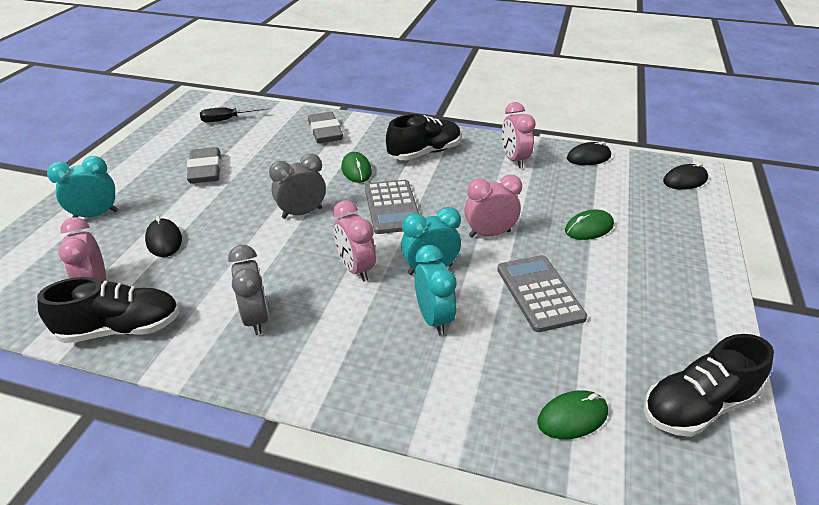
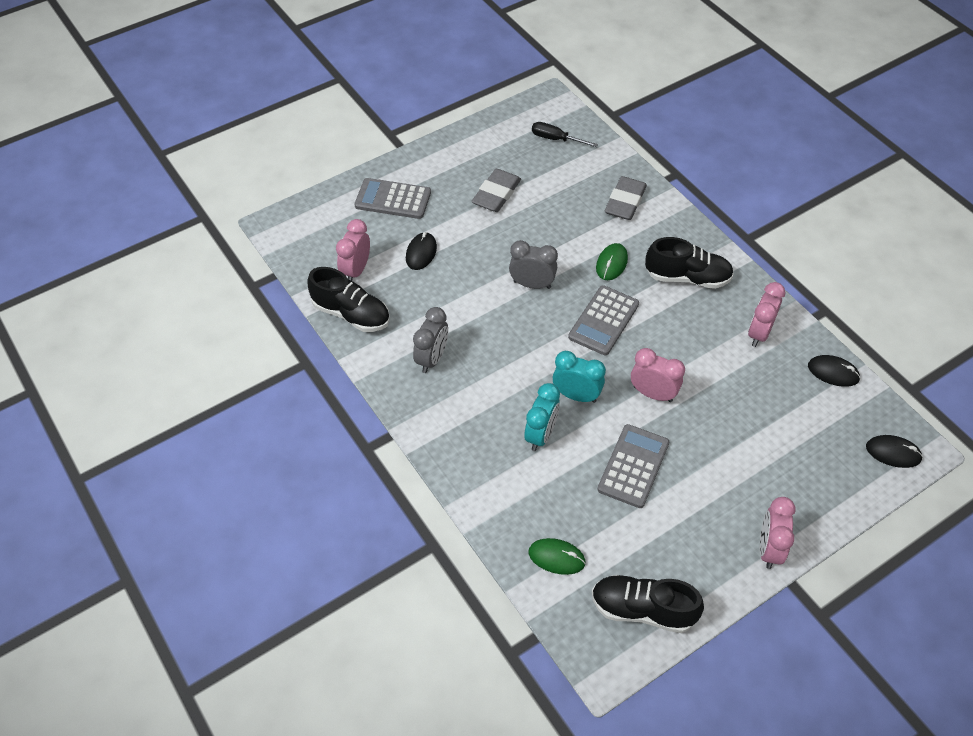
camera: 40 degrees right, 15 degrees up
(96, 215) = (393, 199): turquoise clock -> grey calculator
(356, 269) = (526, 361): pink clock -> pink clock (769, 549)
(589, 228) = (739, 440): green mouse -> none

